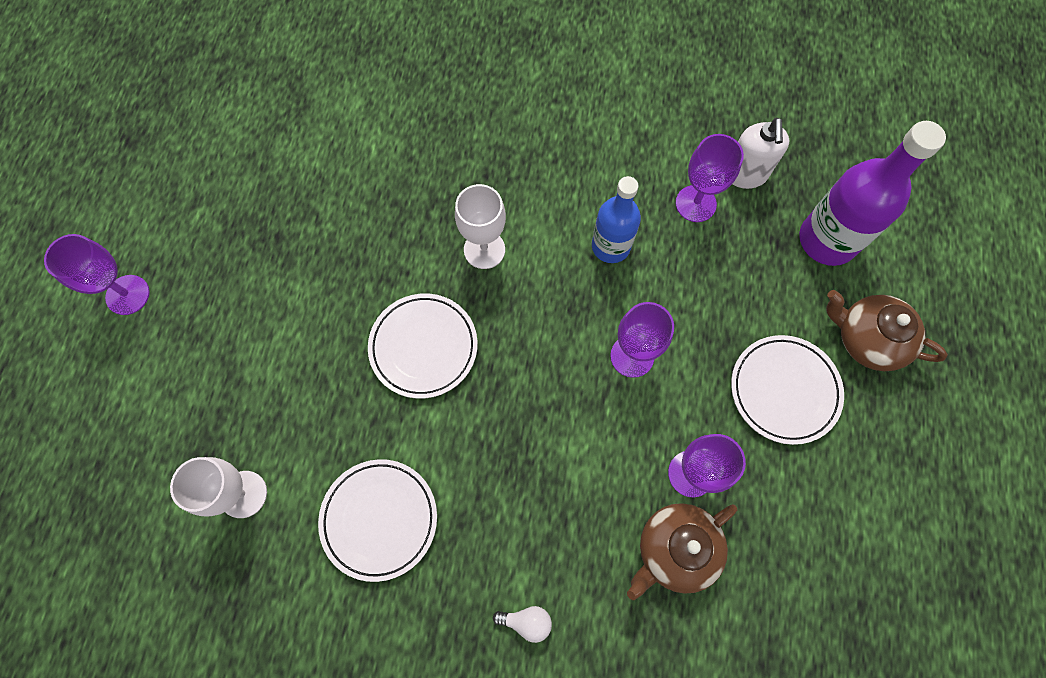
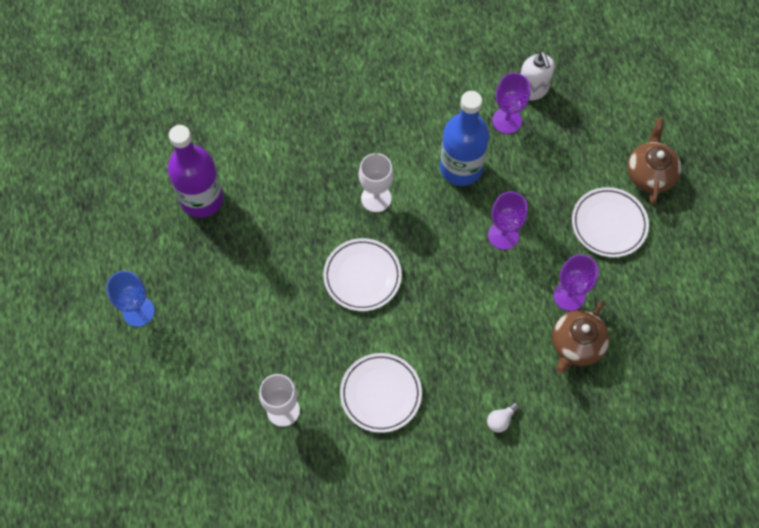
camera: 20 degrees left, 5 degrees down
(128, 295) = (138, 311): purple goblet -> blue goblet
(526, 621) = (500, 420): white light bulb -> white light bulb turned 150 degrees clockwise
(610, 246) = (461, 168): blue bottle -> blue bottle, size x1.52
(827, 240) = (602, 117): purple bottle -> purple bottle (202, 199)
(867, 339) = (650, 173): brown teapot -> brown teapot turned 90 degrees clockwise

